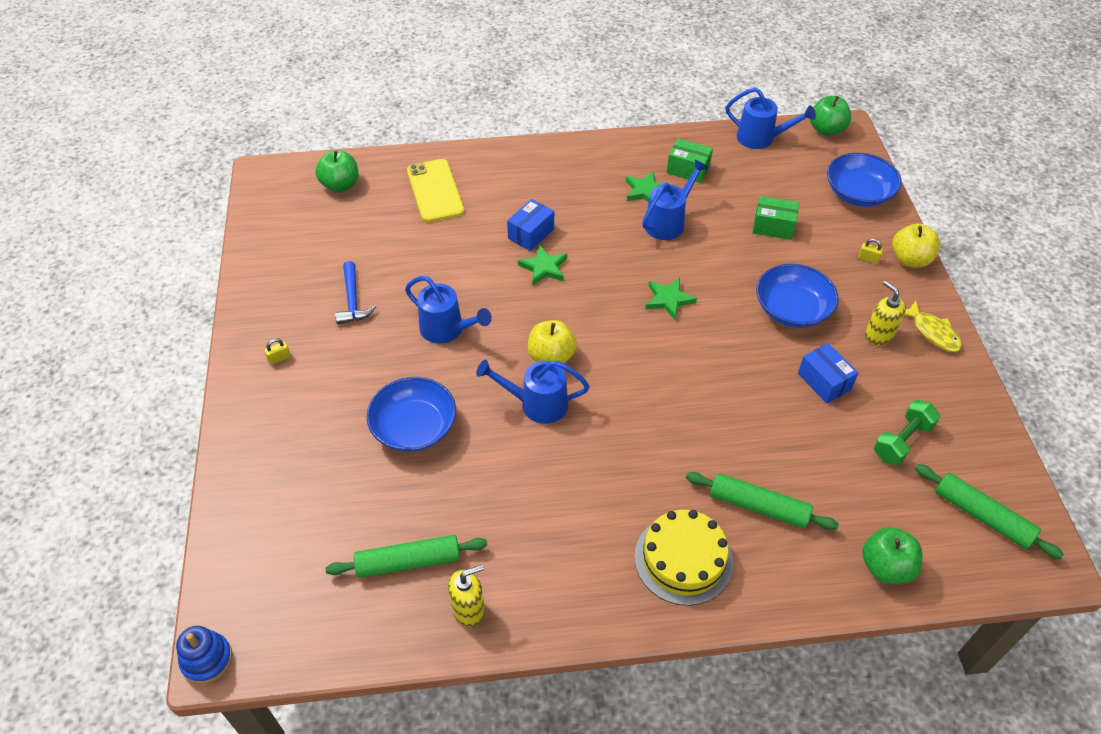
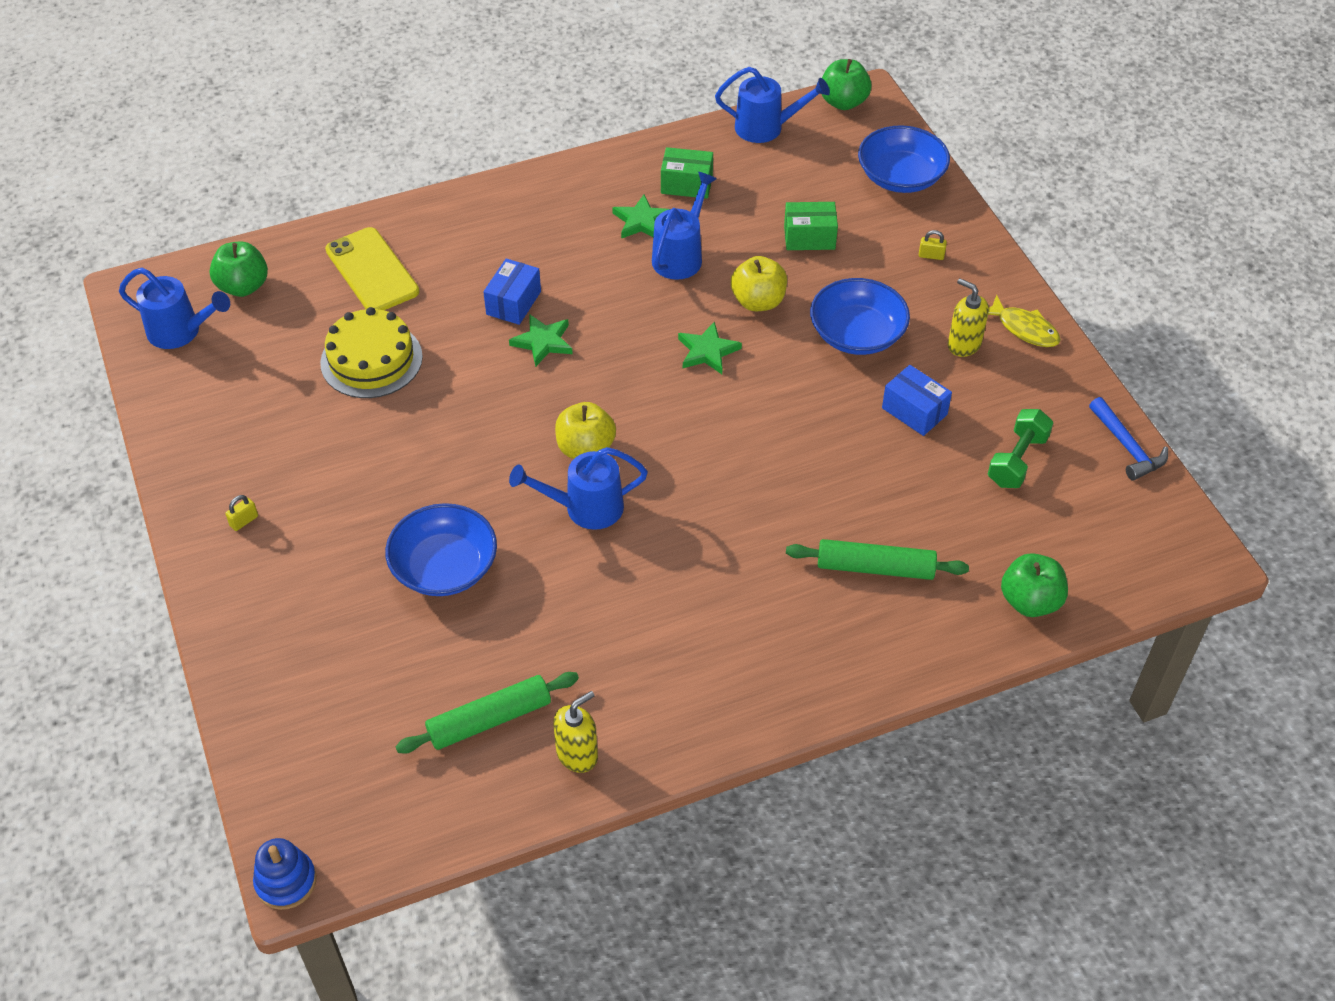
camera: 15 degrees left, 0 degrees up
(353, 300) = (313, 430): blue hammer -> blue hammer (1127, 446)
(447, 330) = (446, 443): blue watering can -> blue watering can (181, 332)
(683, 559) = (806, 644): yellow cake -> yellow cake (371, 360)
(910, 259) = (979, 247): yellow apple -> yellow apple (758, 301)
(982, 516) = (1121, 524): green rolling pin -> none

